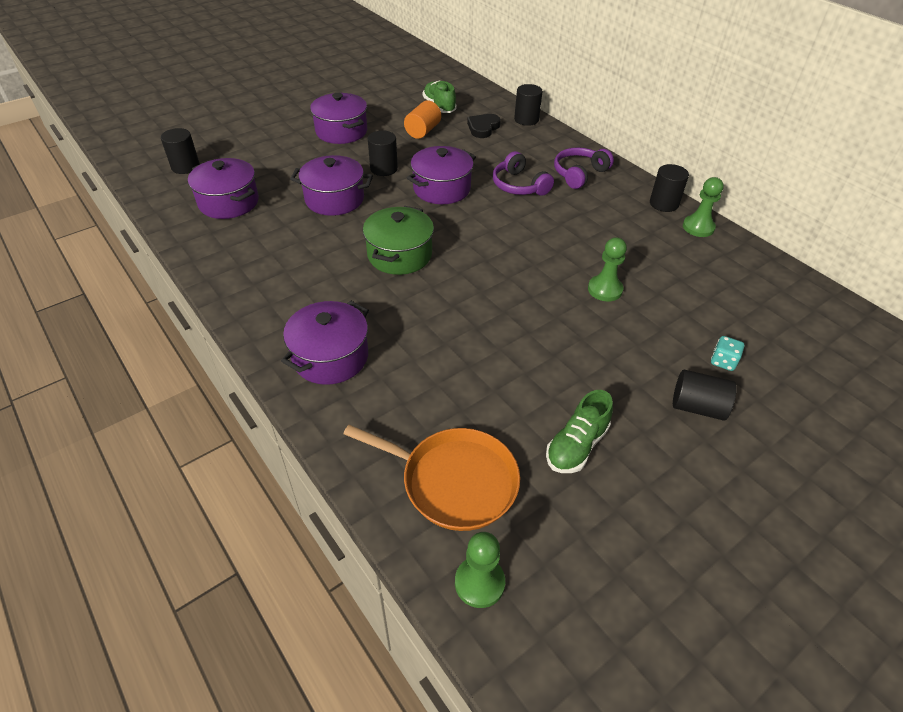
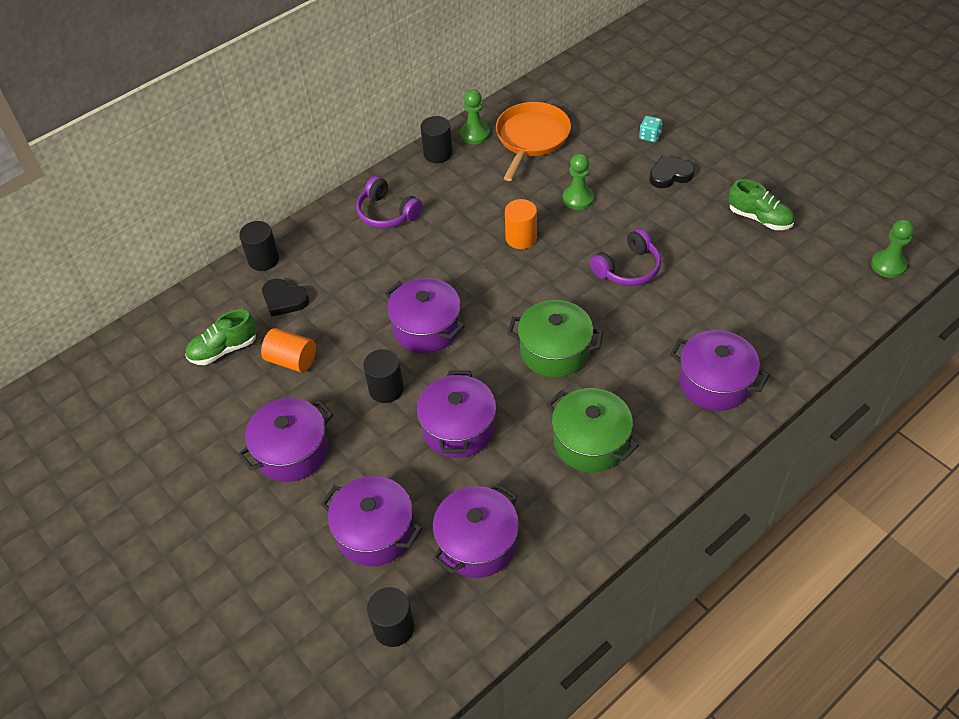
camera: 90 degrees left, 5 degrees up
(261, 161) = (375, 532): none -> purple pot
(293, 266) = (590, 442): none -> green pot
(453, 481) = (816, 284): orange pan -> orange pan (531, 138)
(519, 185) = (414, 261): purple headphones -> purple headphones (628, 268)
(546, 246) = (521, 238): none -> orange cylinder
(652, 370) = (670, 175): none -> black heart
(697, 407) = (701, 154): black cylinder -> none

